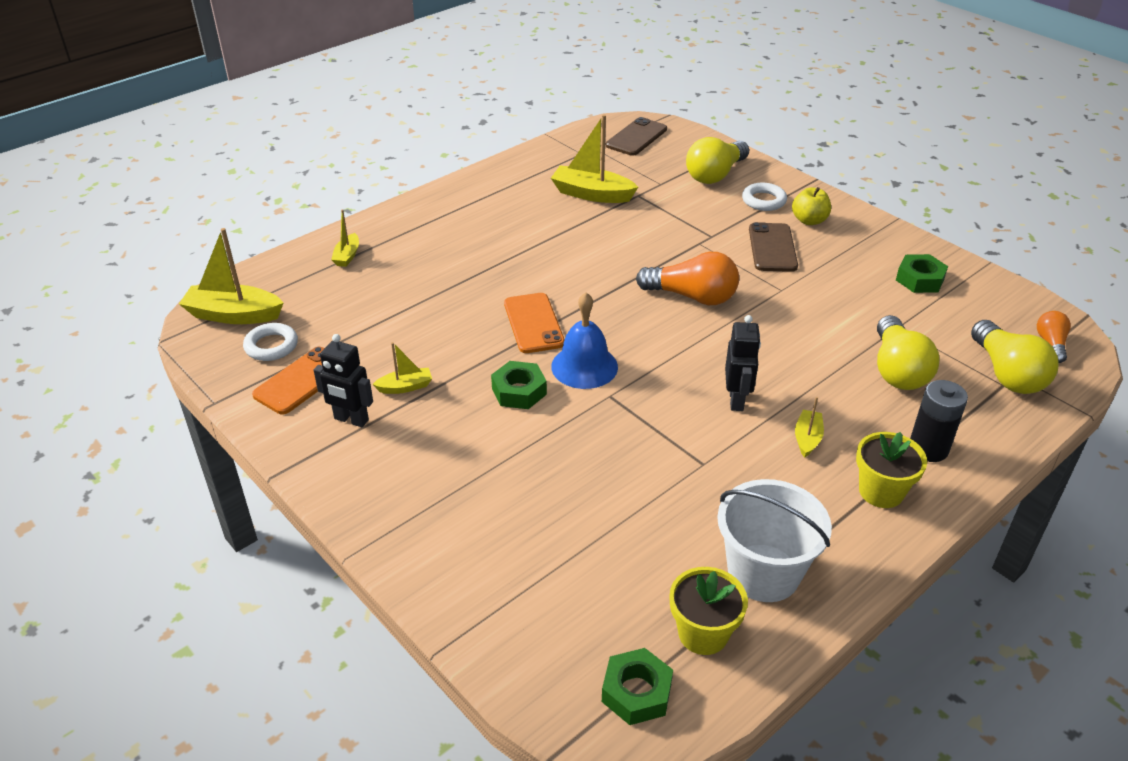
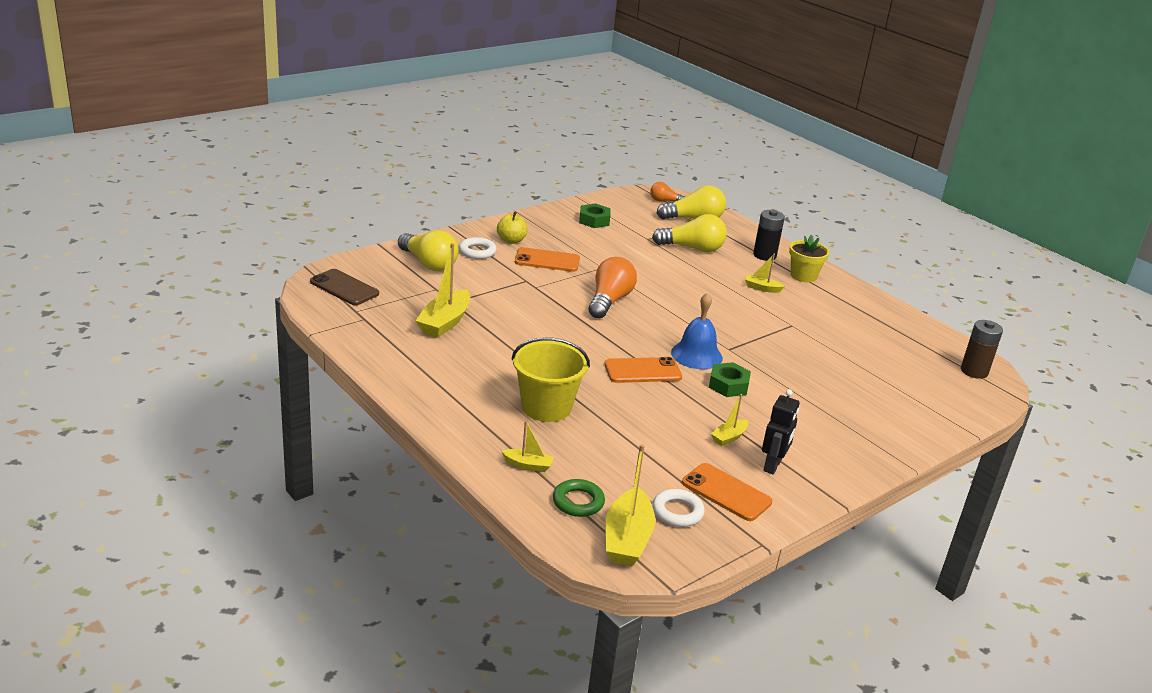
camera: 90 degrees left, 10 degrees down
(291, 286) = (578, 502): none -> green ring
(405, 387) = (729, 437): yellow boat -> yellow boat turned 120 degrees counterclockwise
(446, 261) = (546, 407): none -> yellow bucket
(636, 692) = (974, 371): green nut -> brown battery
(703, 633) = (926, 346): yellow flower pot -> none
(736, 400) = (728, 304): black robot -> none
(763, 573) = (877, 321): white bucket -> none
(772, 248) = (547, 260): brown phone -> orange phone

